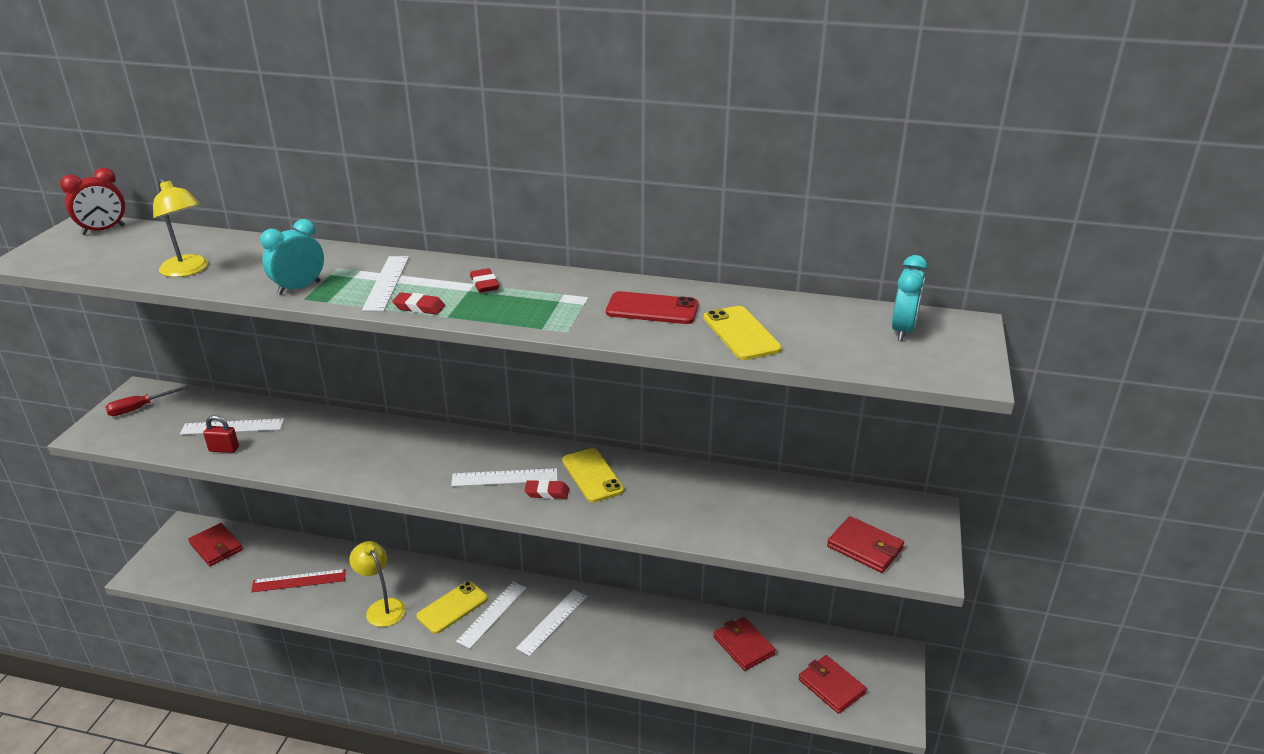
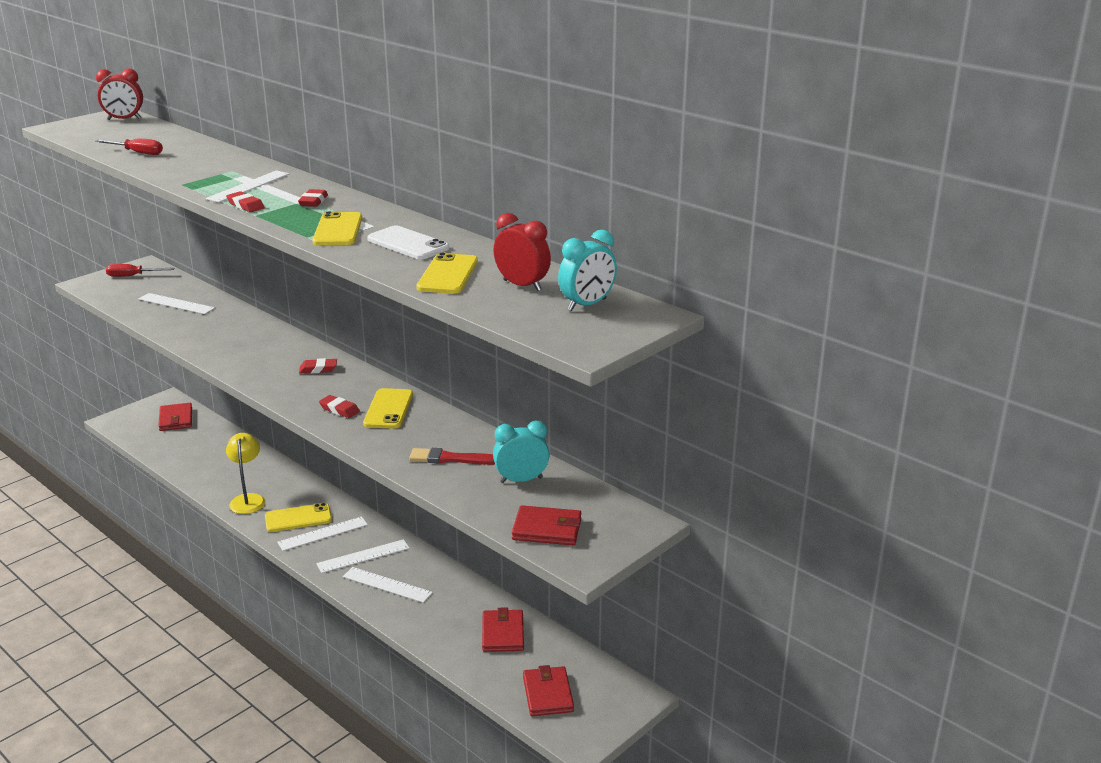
camera: 30 degrees right, 5 degrees down
(188, 270) = (137, 153): yellow lamp -> red screwdriver
(224, 449) = (155, 316): red padlock -> none
(299, 288) = (188, 177): turquoise clock -> turquoise clock (521, 480)
(299, 580) = (209, 461): red ruler -> none
(475, 455) = (318, 369): none -> red eraser
(504, 477) = (321, 390): white ruler -> white ruler (387, 585)
(560, 311) = (338, 230): none -> yellow phone
(652, 309) = (408, 244): red phone -> white phone
(707, 507) = (451, 459): none -> red brush
(821, 326) = (522, 285): none -> red clock
(865, 547) = (547, 529): red wallet -> red wallet turned 60 degrees counterclockwise

